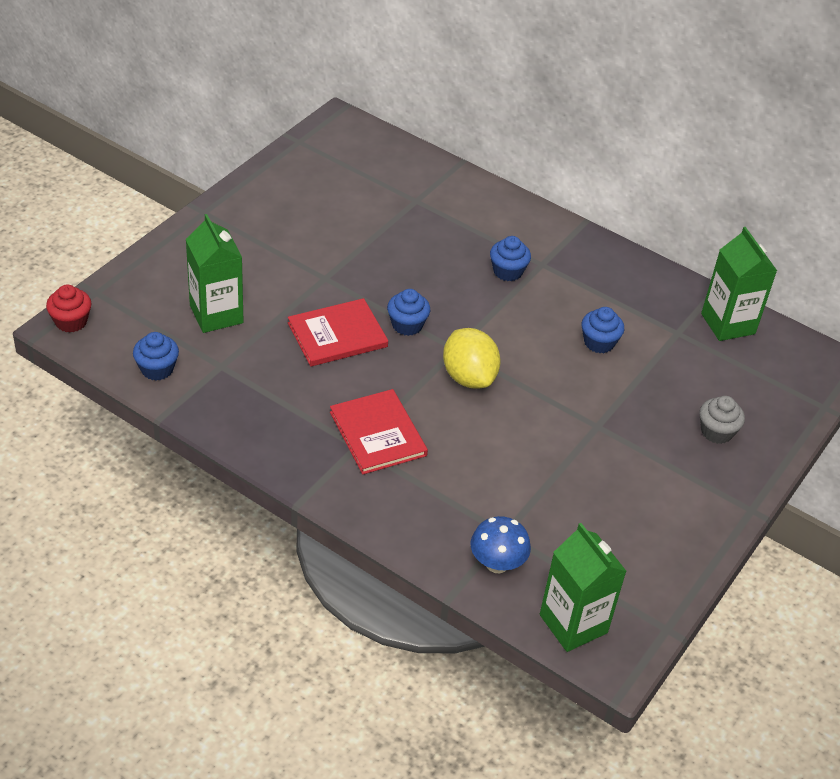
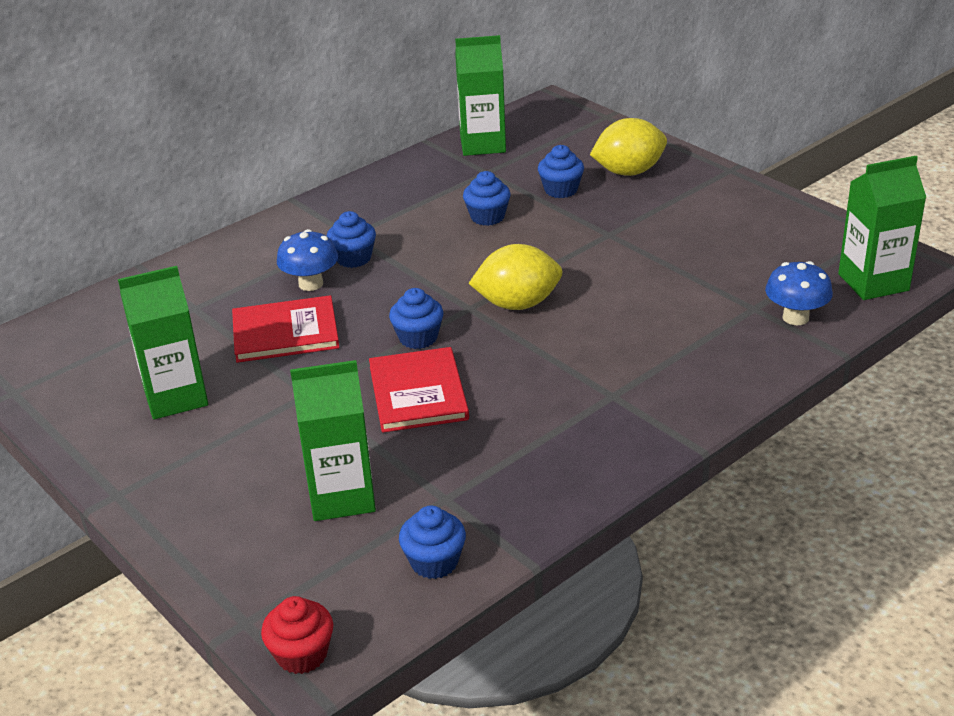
camera: 70 degrees left, 10 degrees down
(308, 215) = (176, 397): none -> green carton
(377, 434) = (595, 378): red book -> red book (285, 332)
(464, 254) = (311, 284): none -> blue mushroom
(663, 386) = (561, 190): none -> blue cupcake
(716, 432) = (628, 172): grey cupcake -> yellow lemon

